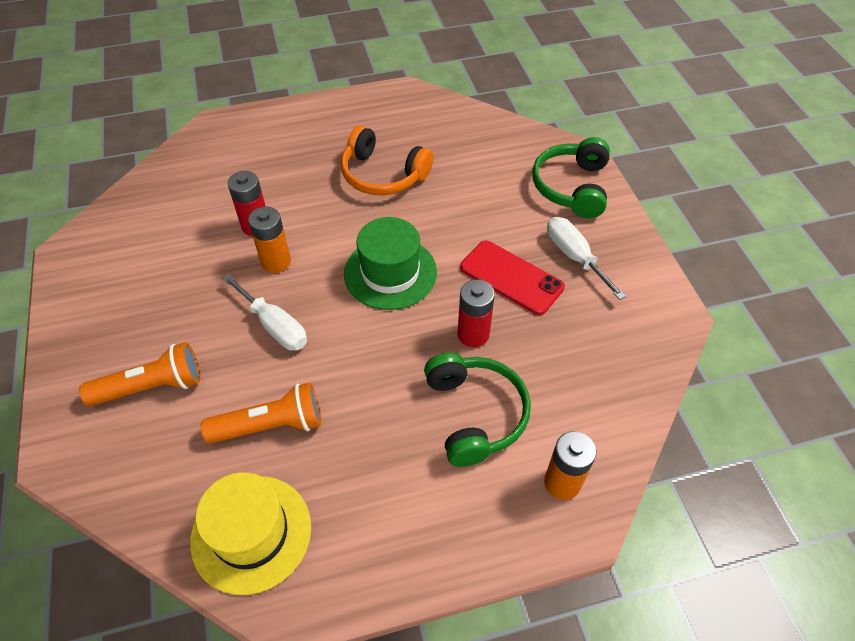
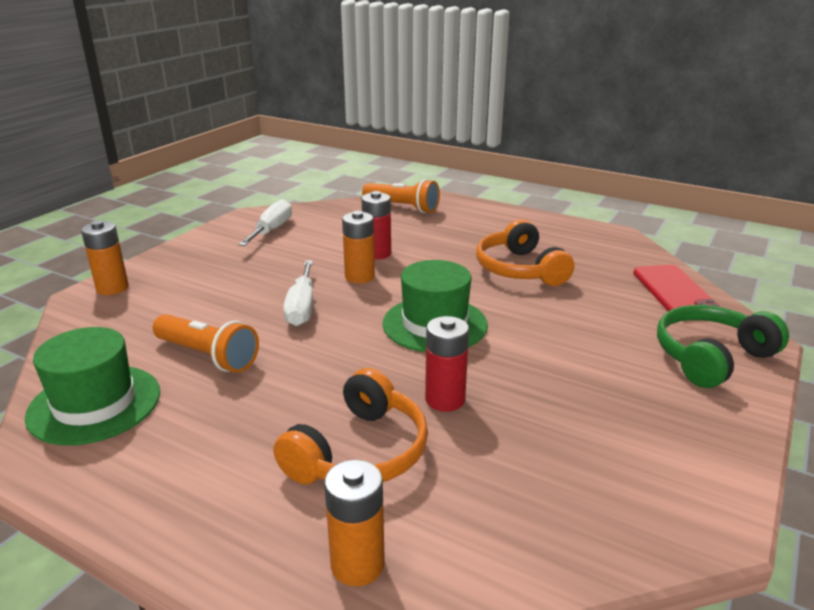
camera: 45 degrees right, 25 degrees down
(70, 428) = (112, 288): none -> orange battery
(152, 386) = (182, 295): orange flashlight -> orange flashlight (403, 207)
(251, 533) = (94, 404): yellow hat -> green hat
(475, 414) = (359, 452): green headphones -> orange headphones
(511, 277) = (543, 384): red phone -> red phone (675, 292)
(574, 257) = (639, 406): white screwdriver -> white screwdriver (271, 230)

